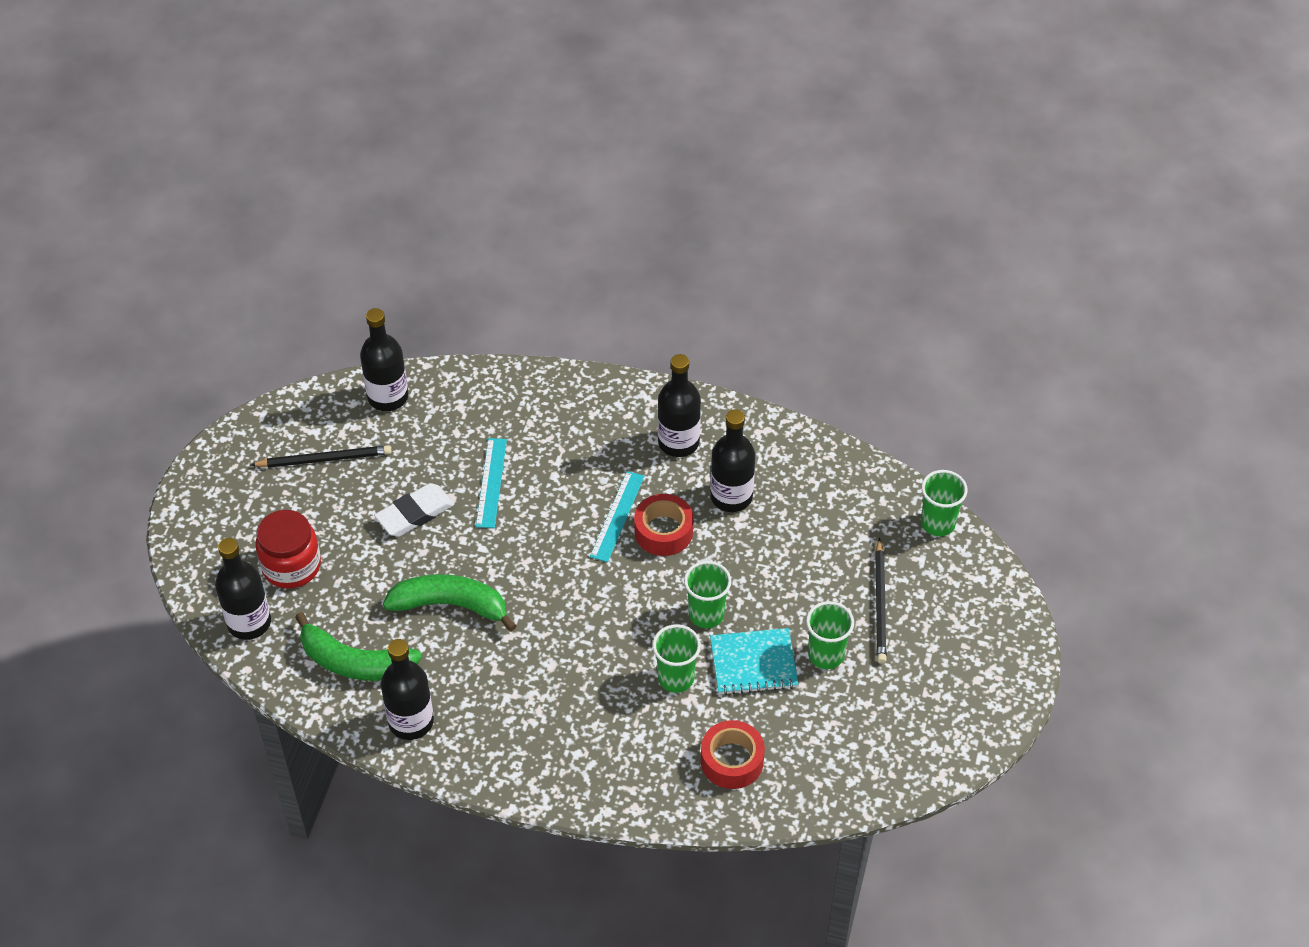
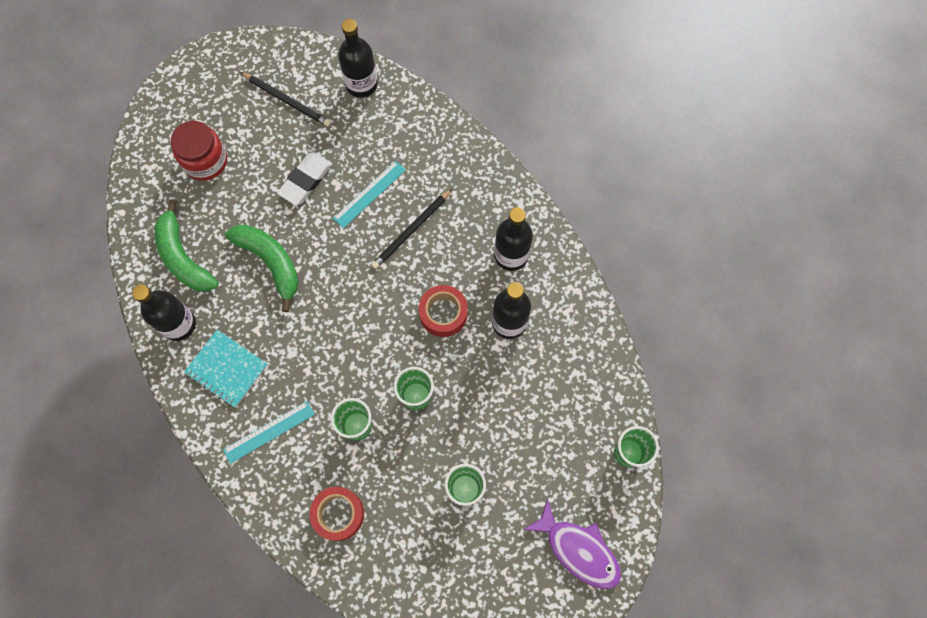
camera: 40 degrees right, 20 degrees up
(249, 622) = (149, 181): black bottle -> none
(415, 513) = (306, 180): white eraser -> white eraser turned 60 degrees counterclockwise
(617, 516) = (425, 279): turquoise ruler -> turquoise ruler (269, 432)
(753, 663) = (414, 456): turquoise notebook -> turquoise notebook (227, 369)
(880, 604) = (534, 481): black pencil -> black pencil (411, 230)
(971, 628) = (578, 550): none -> purple fish

